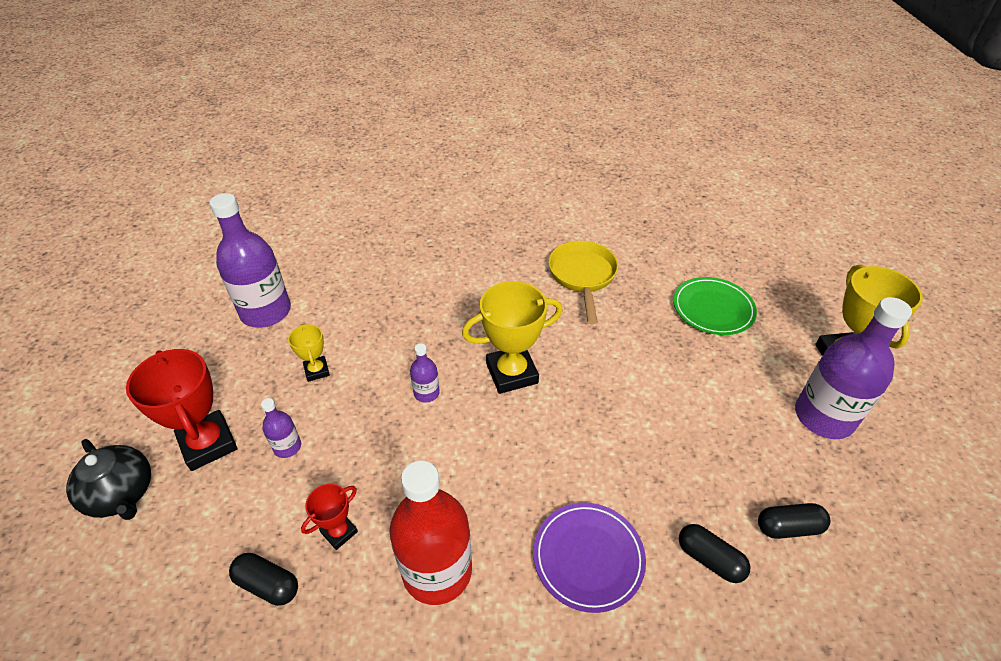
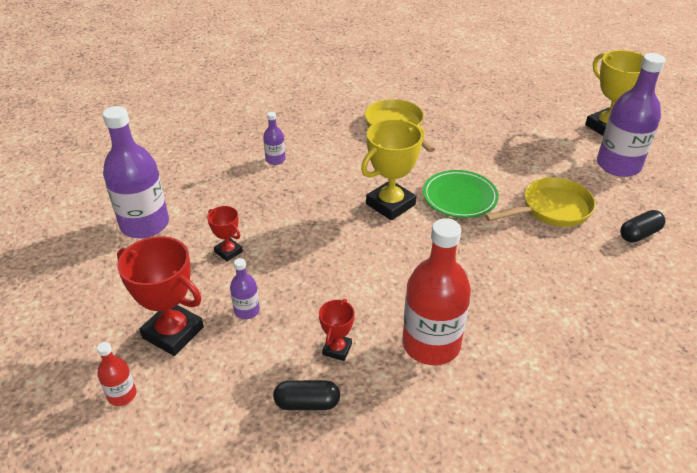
camera: 25 degrees left, 5 degrees down
(122, 494) = (122, 395): black teapot -> red bottle
(317, 371) = (228, 251): yellow trophy -> red trophy
(426, 393) = (334, 238): purple bottle -> purple bottle (275, 160)
(588, 557) = (529, 297): purple plate -> none
(694, 447) = (551, 209): none -> yellow pan
(709, 559) = (605, 269): black capsule -> none
(713, 309) = (504, 122): green plate -> green plate (459, 197)

